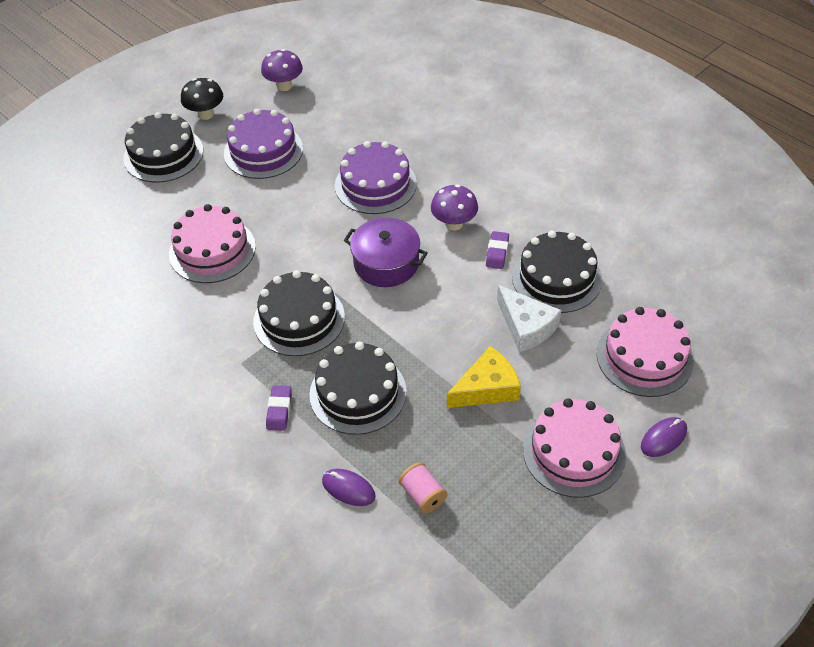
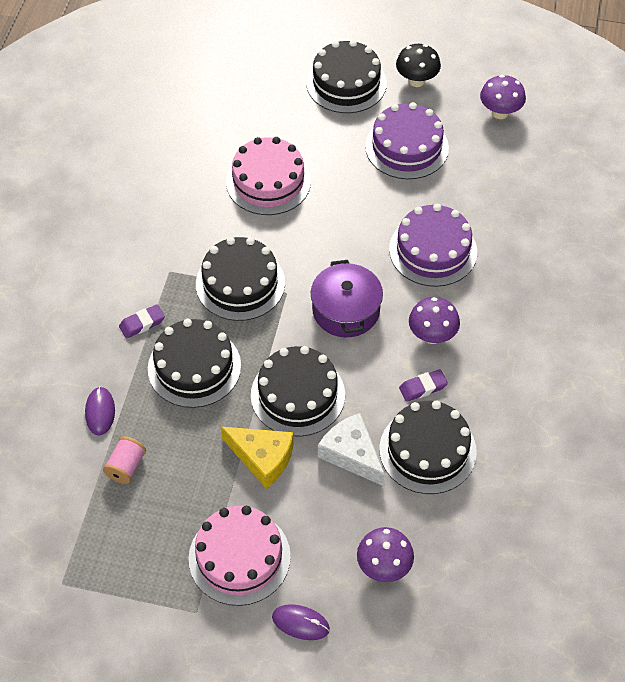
camera: 55 degrees right, 5 degrees up
(443, 334) = (297, 395): none -> black cake
(526, 326) = (351, 454): white cheese -> white cheese turned 120 degrees clockwise
(644, 357) = (384, 567): pink cake -> purple mushroom

